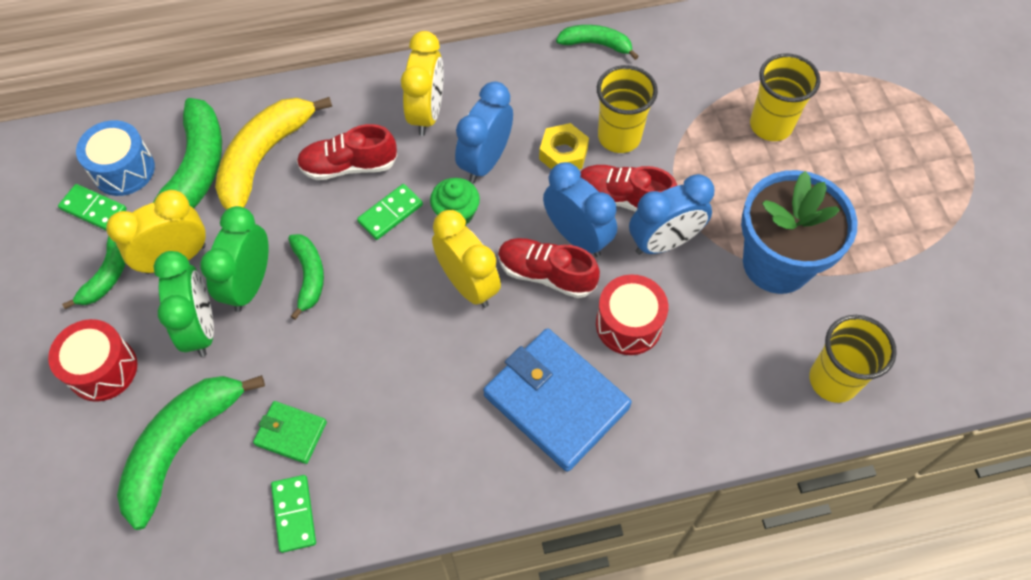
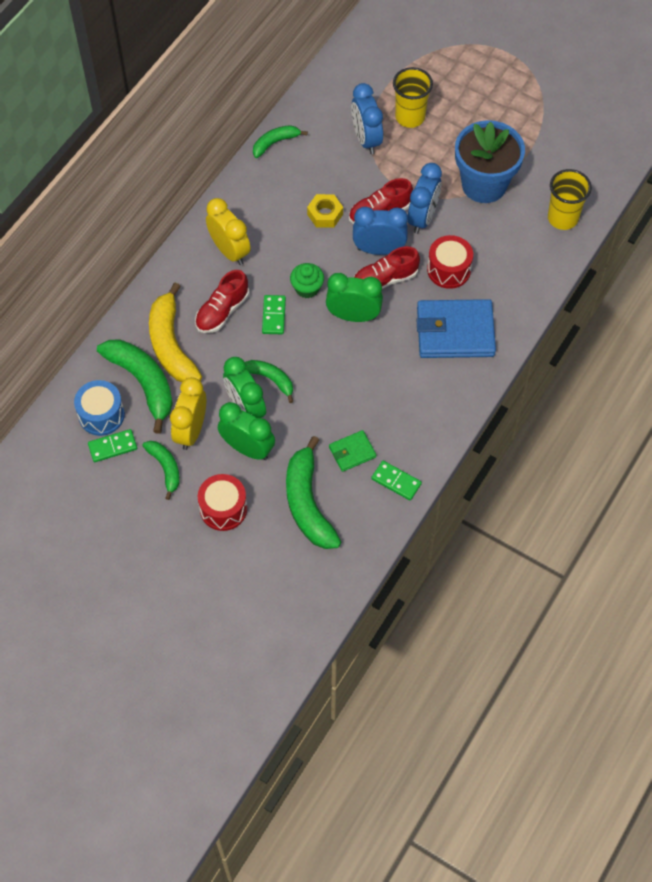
camera: 45 degrees left, 0 degrees up
(468, 284) = (353, 316): yellow clock -> green clock
(485, 161) = (290, 250): blue clock -> blue clock (366, 139)
(619, 137) = (343, 183): yellow cup -> none

